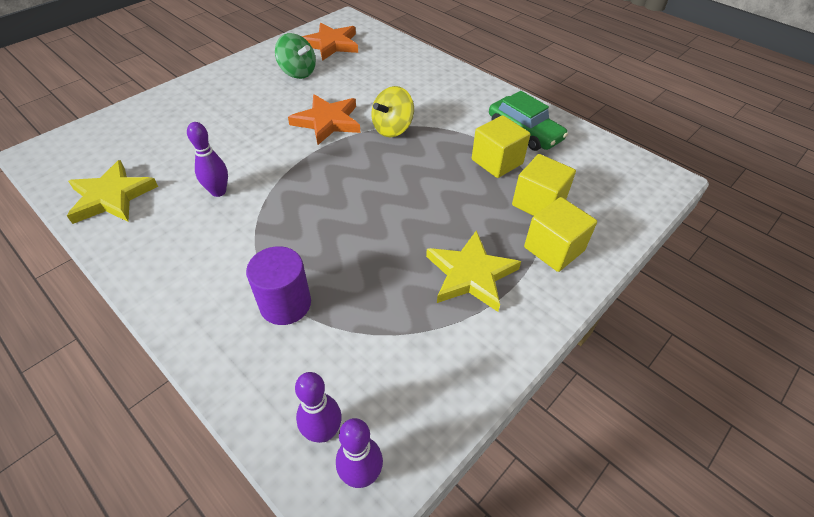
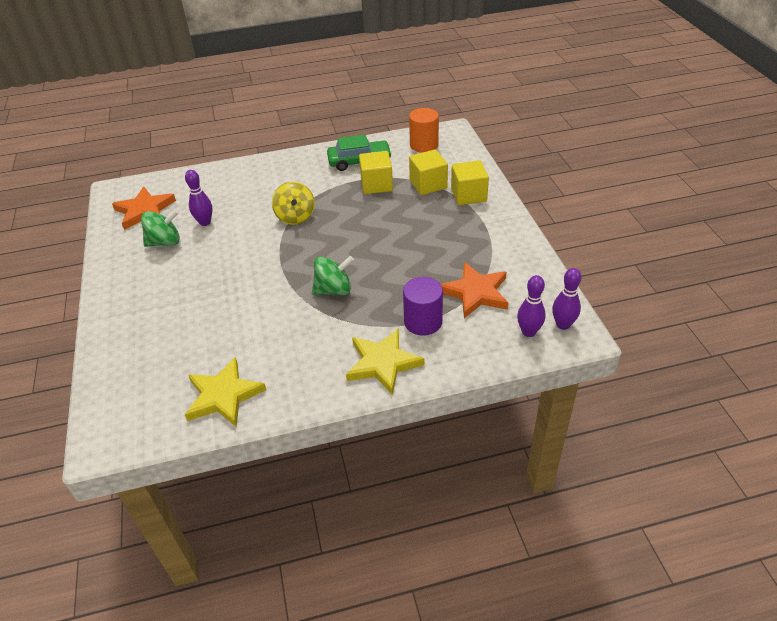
camera: 55 degrees left, 5 degrees down
(218, 191) = (279, 328): purple bowling pin -> purple bowling pin (205, 222)
(297, 205) = (334, 290): none -> green spinning top
(327, 122) = (252, 246): orange star -> orange star (475, 293)
(470, 274) = (462, 234): yellow star -> yellow star (383, 363)
(609, 167) = (424, 145): none -> orange cylinder

